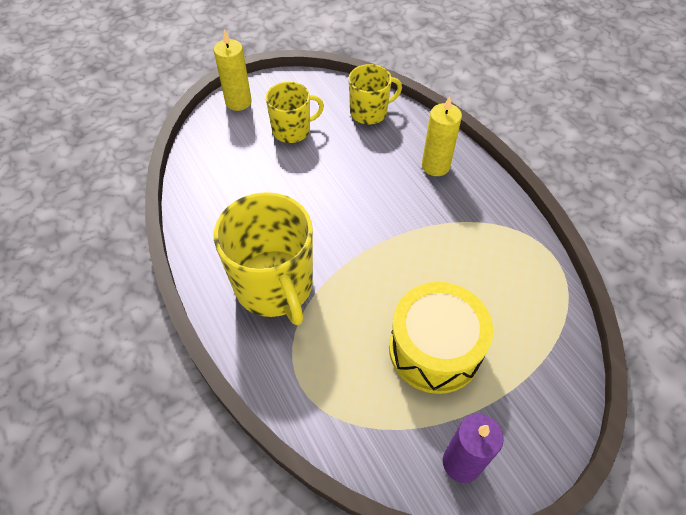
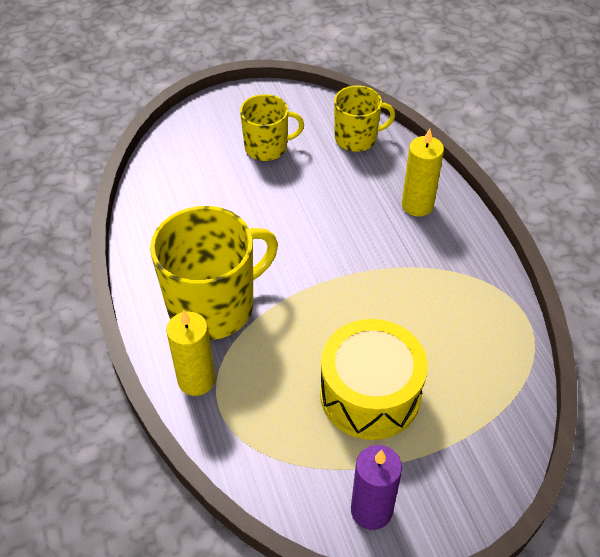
camera: 10 degrees right, 5 degrees down
(238, 102) = (215, 110): yellow candle -> yellow candle (196, 380)
(274, 286) = (213, 306): yellow mug -> yellow mug turned 105 degrees counterclockwise

